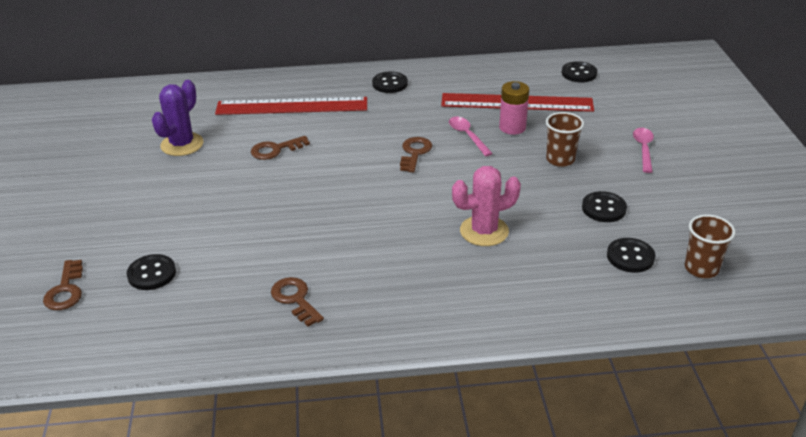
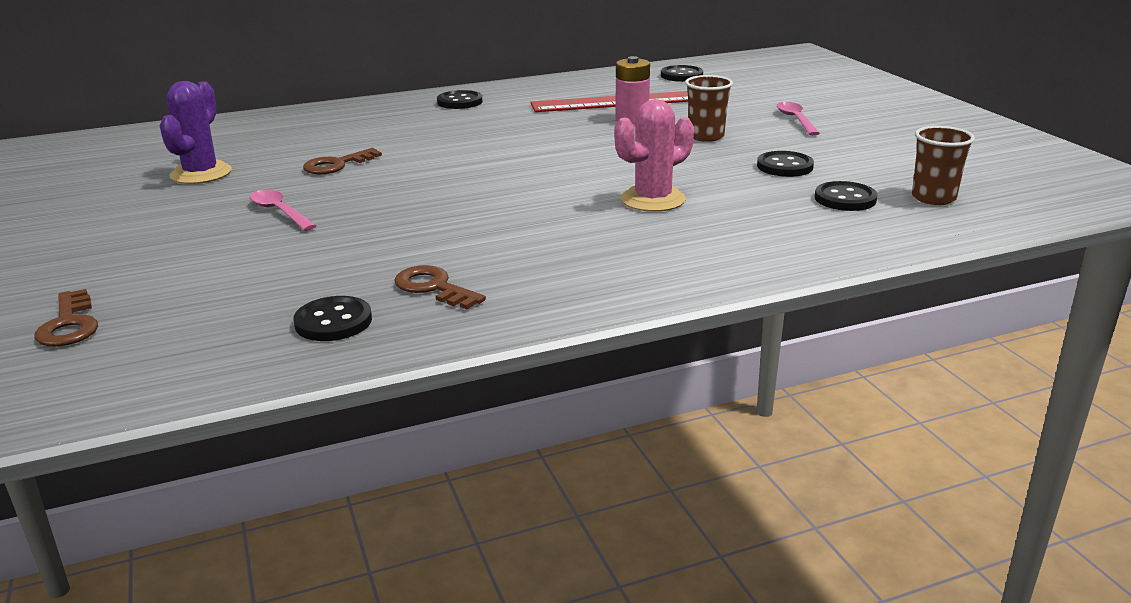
camera: 15 degrees left, 10 degrees down
(152, 274) = (204, 291): black button -> black button (333, 321)
(292, 106) = (341, 129): red ruler -> none
(414, 153) = (524, 149): brown key -> none
(467, 136) = (581, 130): pink spoon -> pink spoon (279, 212)

